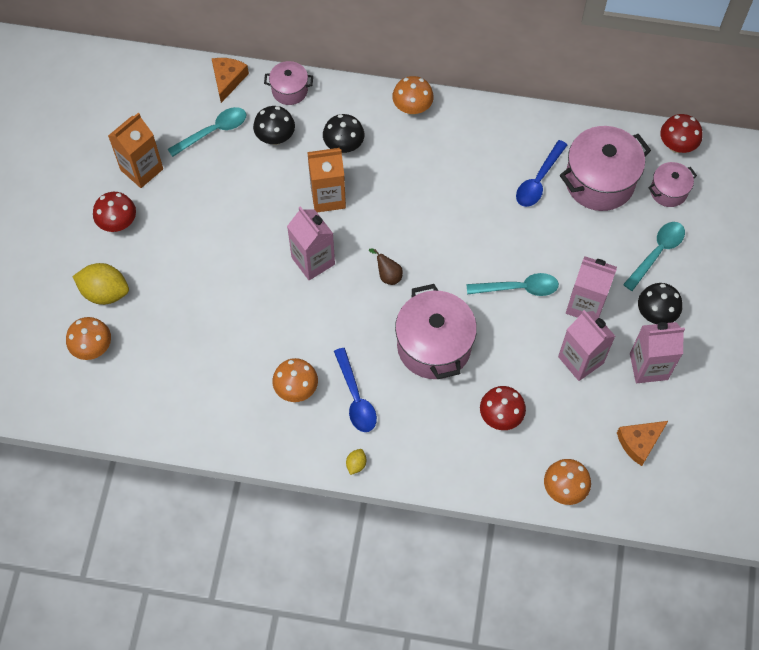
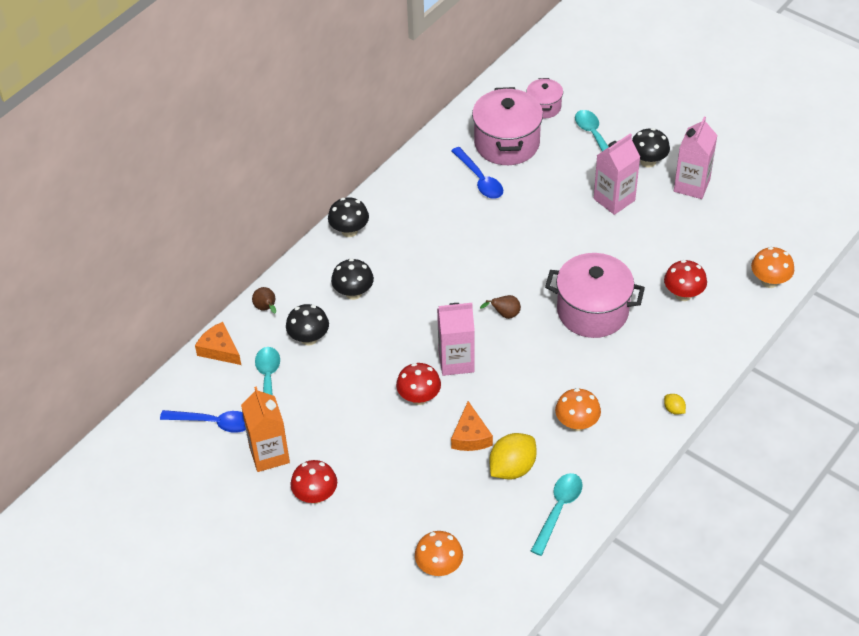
camera: 60 degrees left, 15 degrees down
(105, 292) = (385, 534): yellow lemon -> yellow lemon (512, 468)
(289, 90) = (266, 308): pink pot -> brown pear
(328, 197) = (398, 325): orange carton -> none
(356, 397) = (610, 384): blue spoon -> blue spoon (213, 423)
(412, 108) = (349, 231): orange mushroom -> black mushroom
(518, 288) = (572, 234): turquoise spoon -> turquoise spoon (558, 510)
(580, 360) = (661, 223): pink carton -> none
(639, 442) = (754, 219): orange cheese -> orange cheese (470, 436)
(676, 146) = (506, 84): red mushroom -> red mushroom (419, 397)

